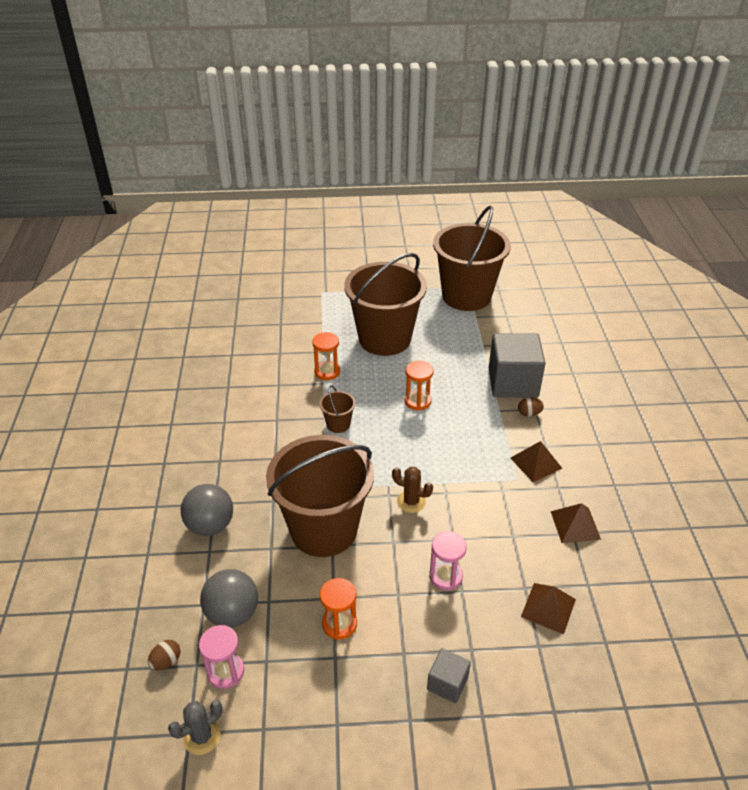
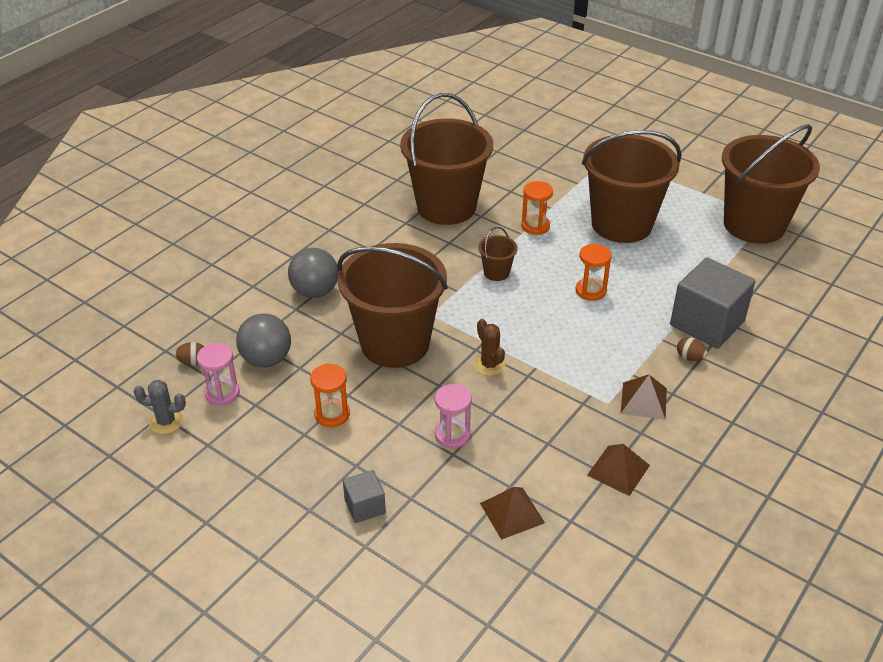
camera: 40 degrees right, 0 degrees up
(243, 391) = (446, 207): none -> brown bucket

